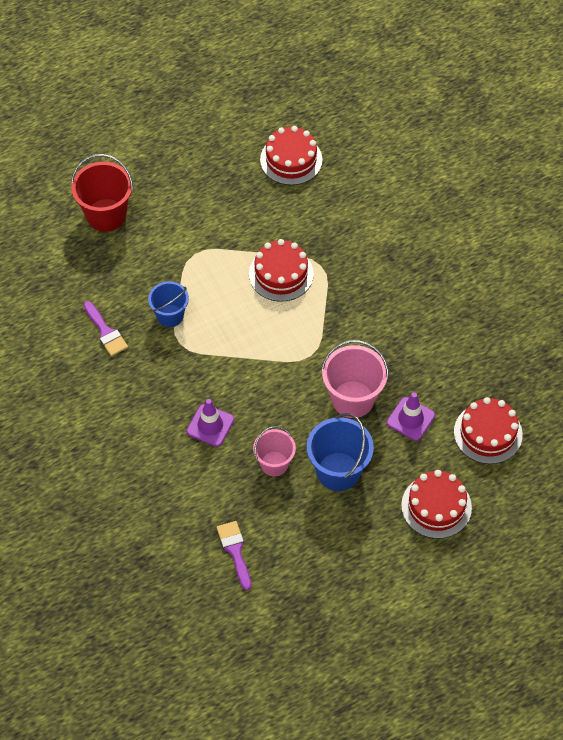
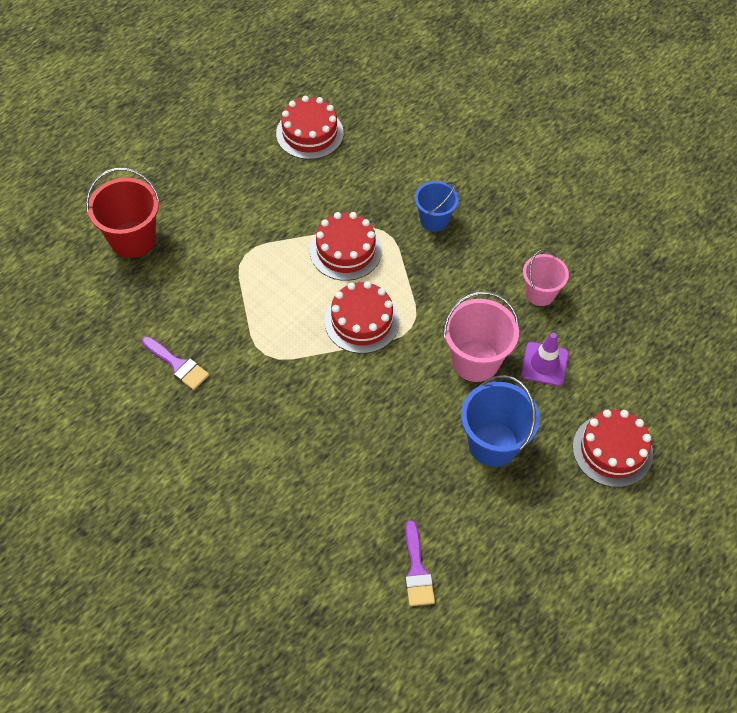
camera: 20 degrees left, 0 degrees up
(170, 316) = (243, 327): blue bucket -> blue bucket (434, 220)
(210, 425) = (333, 435): purple traffic cone -> none
(235, 551) = (417, 570): purple brush -> purple brush turned 150 degrees counterclockwise
(274, 464) = (421, 456): pink bucket -> pink bucket (540, 293)
(488, 433) = (629, 355): red cake -> red cake (361, 321)

